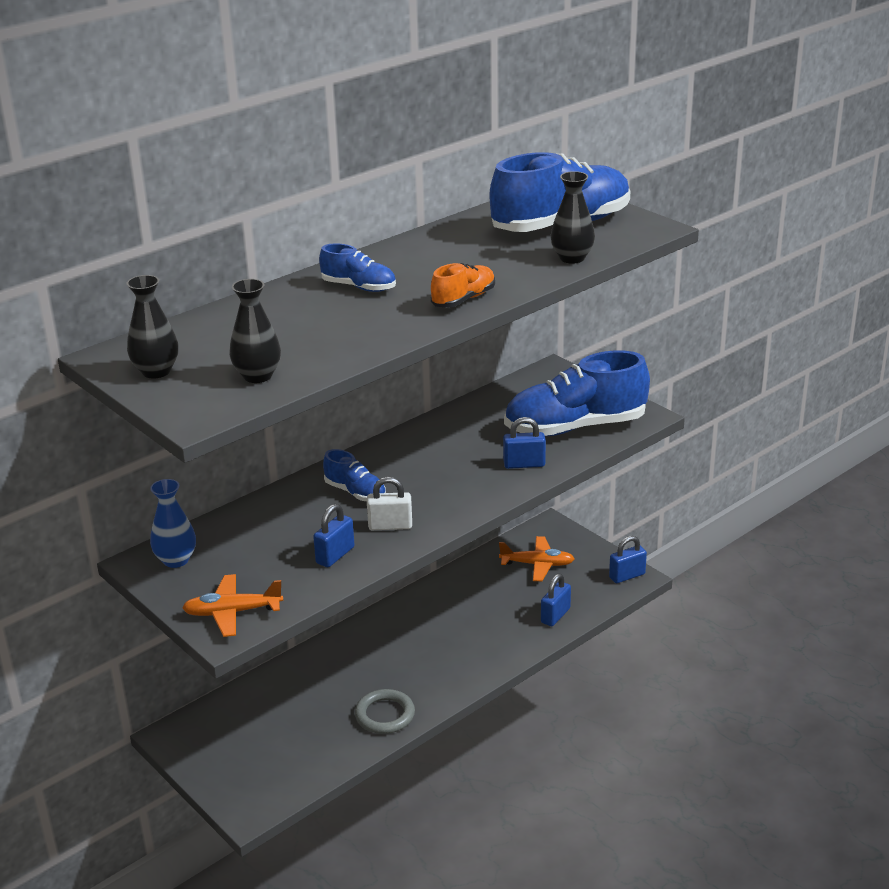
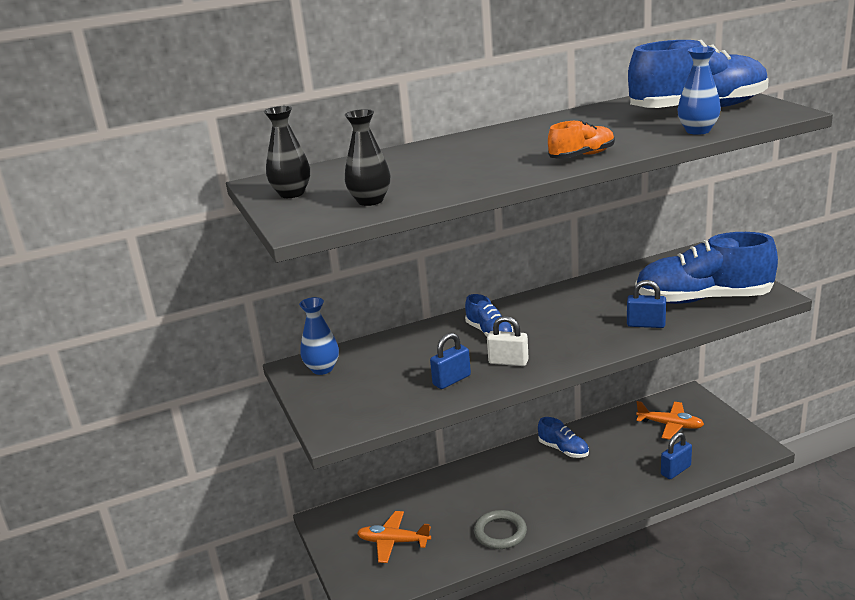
camera: 20 degrees right, 5 degrees down
(232, 612) = (347, 415): orange plane -> orange plane (393, 542)
(359, 287) = (494, 145): blue shoe -> blue shoe (563, 450)
(572, 258) = (698, 131): black vase -> blue vase
(627, 576) = (751, 445): blue padlock -> none

